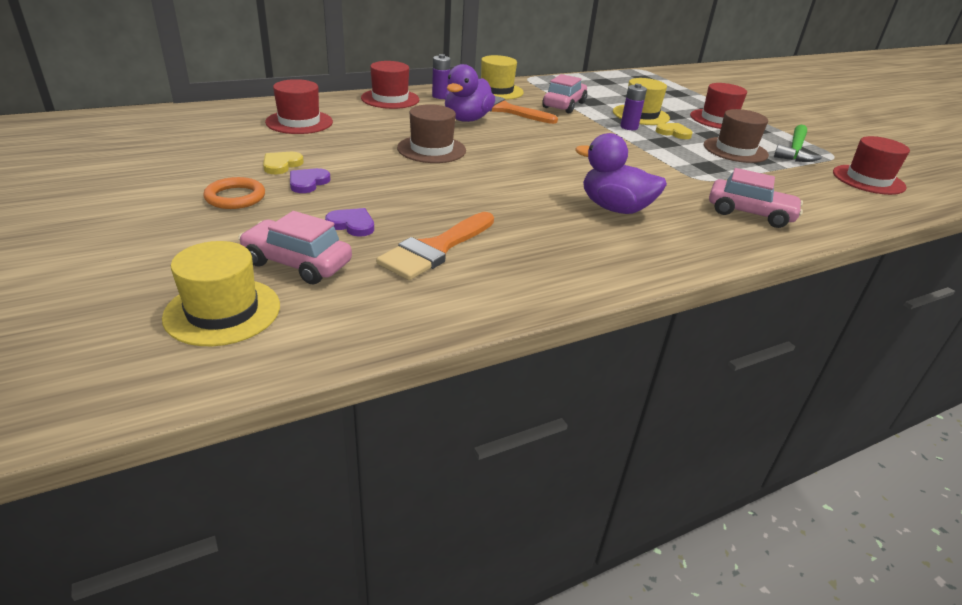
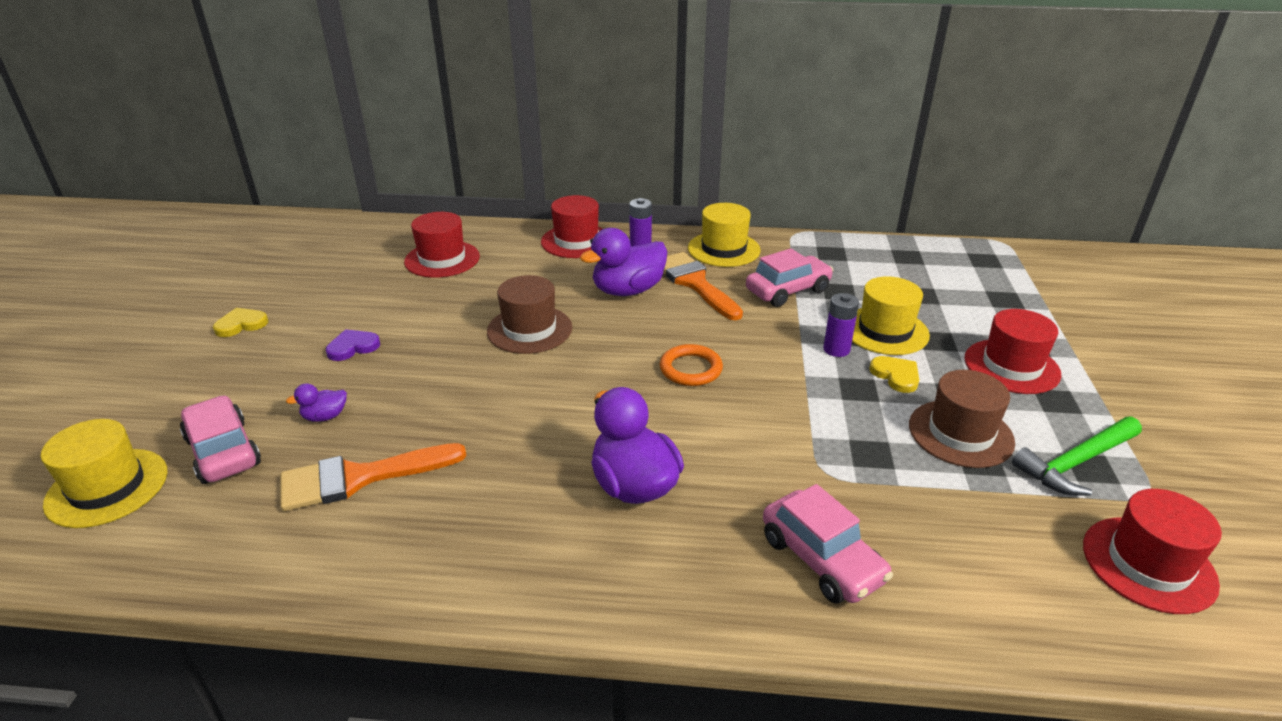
camera: 35 degrees right, 0 degrees up
(235, 197) = (272, 349): orange ring -> orange ring (691, 369)
(281, 165) = (358, 316): yellow heart -> yellow heart (241, 324)
(352, 224) = (325, 416): purple heart -> purple duck

